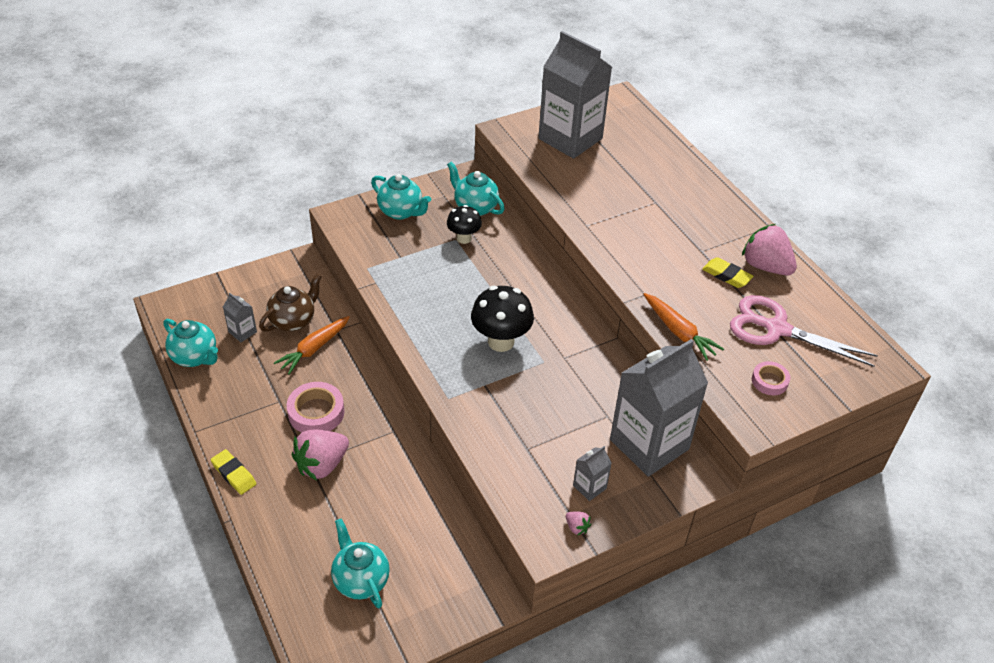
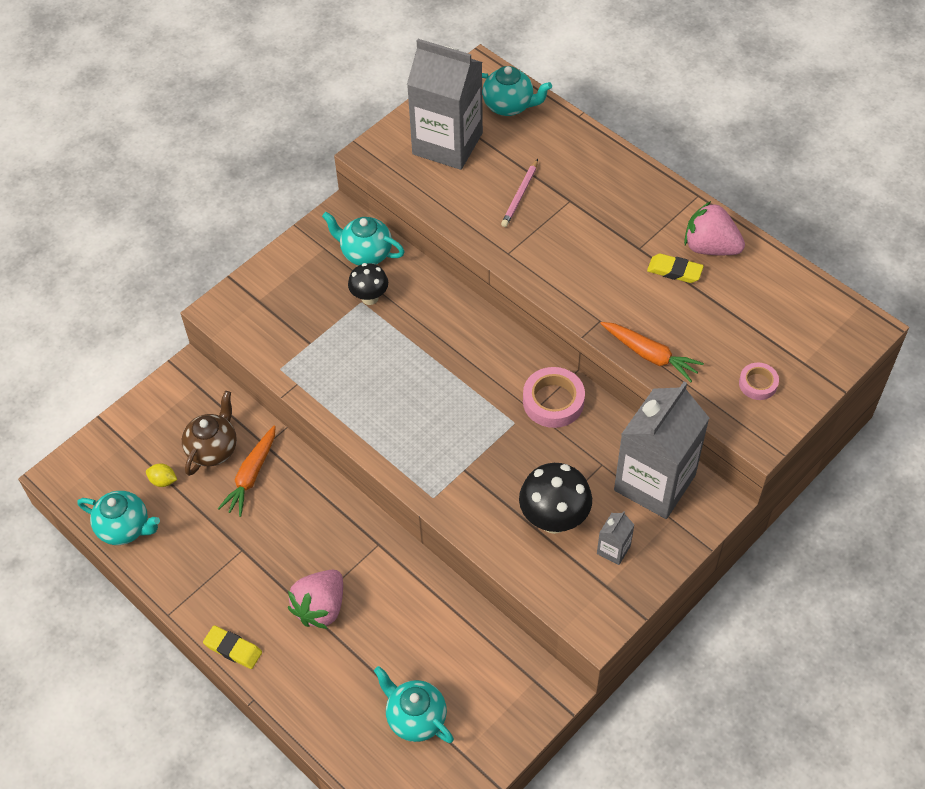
camera: 15 degrees left, 10 degrees up
(242, 332) = (163, 481): grey carton -> yellow lemon
(316, 412) = (288, 550): pink tape -> pink tape (553, 401)
(401, 212) = (286, 285): turquoise teapot -> turquoise teapot (509, 106)
(501, 342) = (461, 413): black mushroom -> black mushroom (554, 519)
(577, 527) = (617, 597): pink strawberry -> none
(615, 188) = (520, 195): none -> pink pencil
(776, 329) = (745, 320): pink scissors -> none

